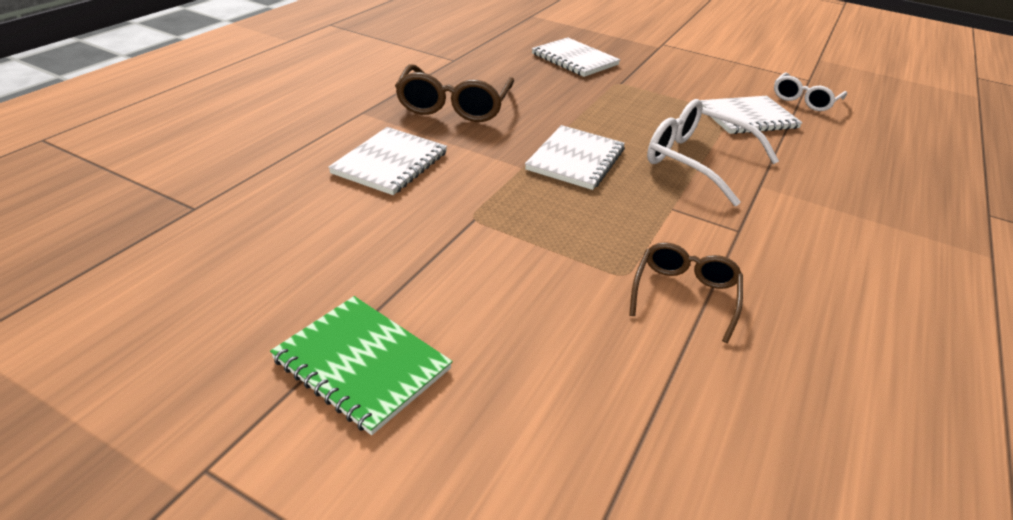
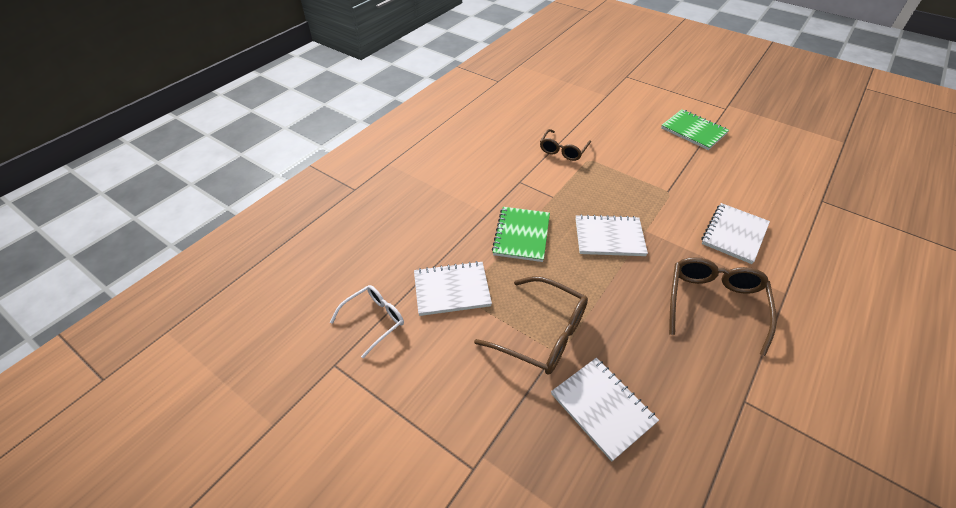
camera: 170 degrees left, 10 degrees up
(575, 159) = (609, 237): white notebook -> white notebook turned 60 degrees clockwise
(637, 91) = (542, 333): none -> brown glasses
(697, 161) = (521, 235): white glasses -> green notebook

